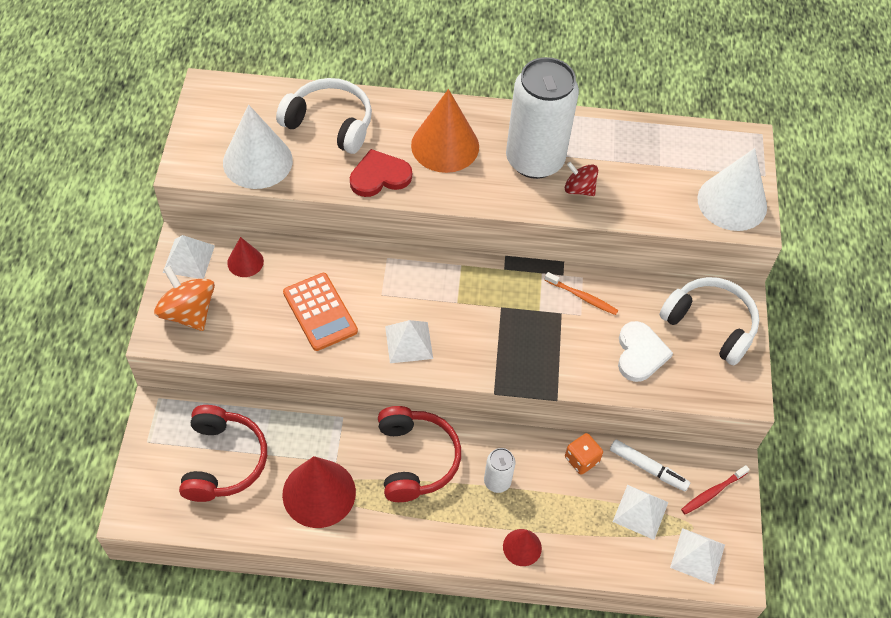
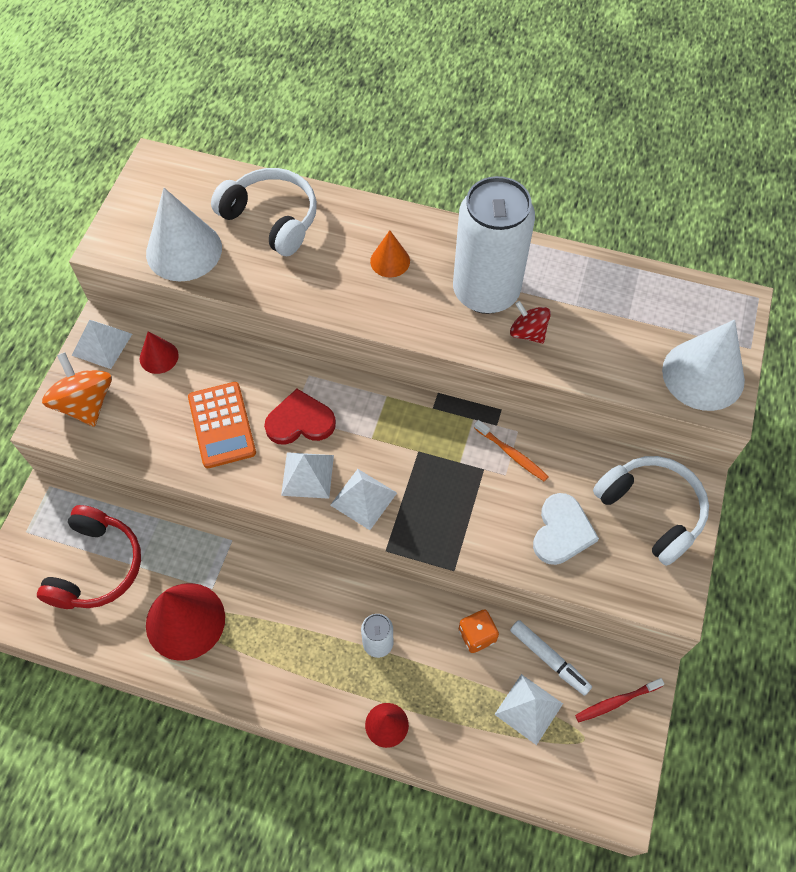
camera: 15 degrees right, 5 degrees up
(379, 176) = (309, 286): red heart -> red heart (300, 421)
(416, 459) = (296, 602): red headphones -> none
(445, 146) = (390, 261): orange cone -> orange cone, size x0.52
(697, 555) = (581, 774): white pyramid -> white pyramid (363, 498)

